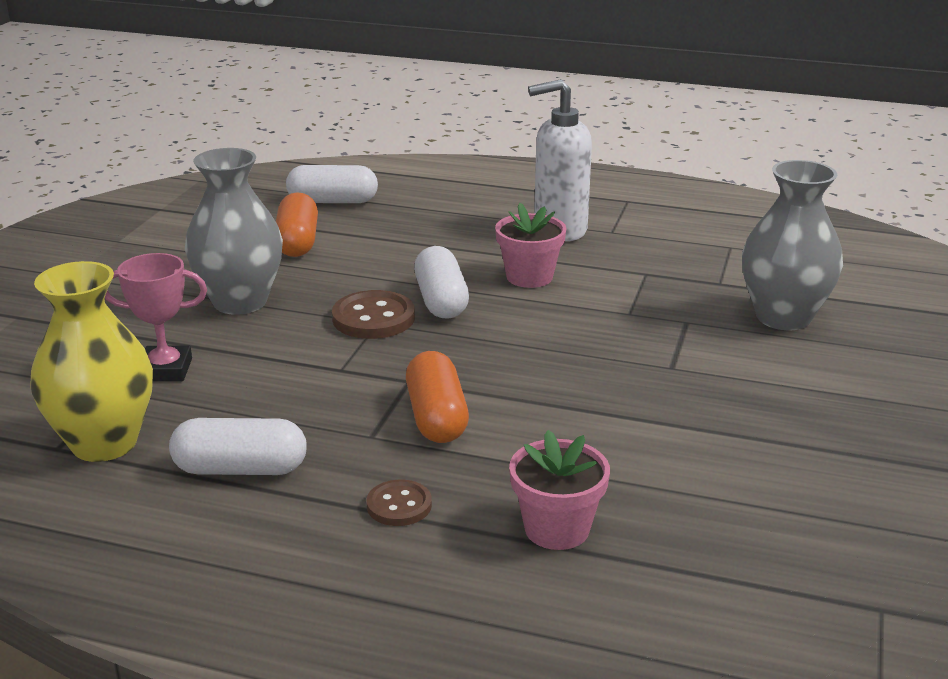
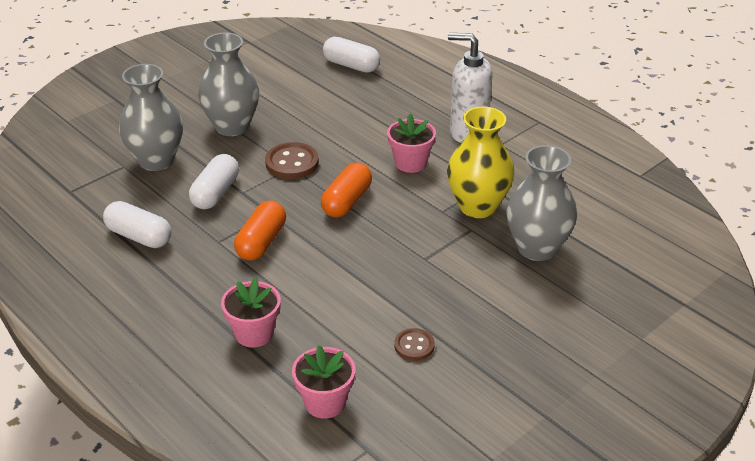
camera: 30 degrees right, 10 degrees up
(104, 443) = (91, 196): yellow vase -> yellow vase (477, 207)
(165, 370) = (156, 160): pink trophy -> grey vase
(297, 242) = (301, 92): orange capsule -> orange capsule (347, 201)
(399, 505) = (192, 288): brown button -> brown button (414, 346)
(441, 301) = (341, 163): white capsule -> white capsule (215, 193)
(756, 575) = (325, 402): none -> pink flower pot

